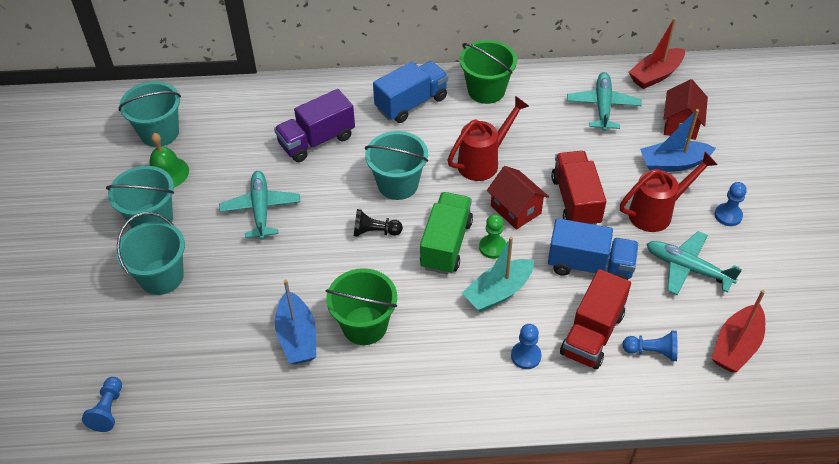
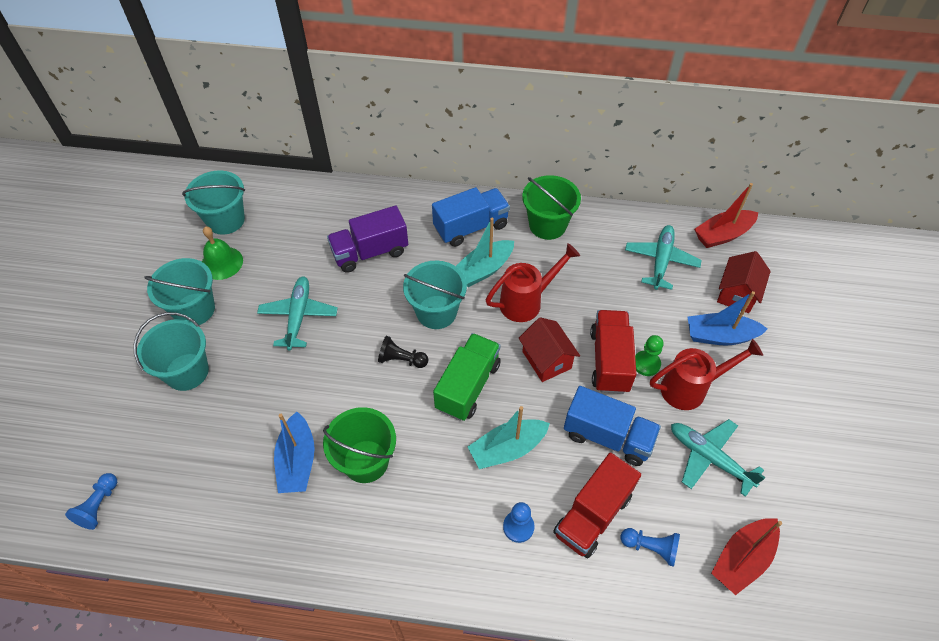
camera: 10 degrees right, 5 degrees up
(434, 139) = (483, 269): none -> turquoise boat
(492, 247) = (513, 398): green pawn -> green pawn (646, 364)
(728, 215) = (765, 405): blue pawn -> none

